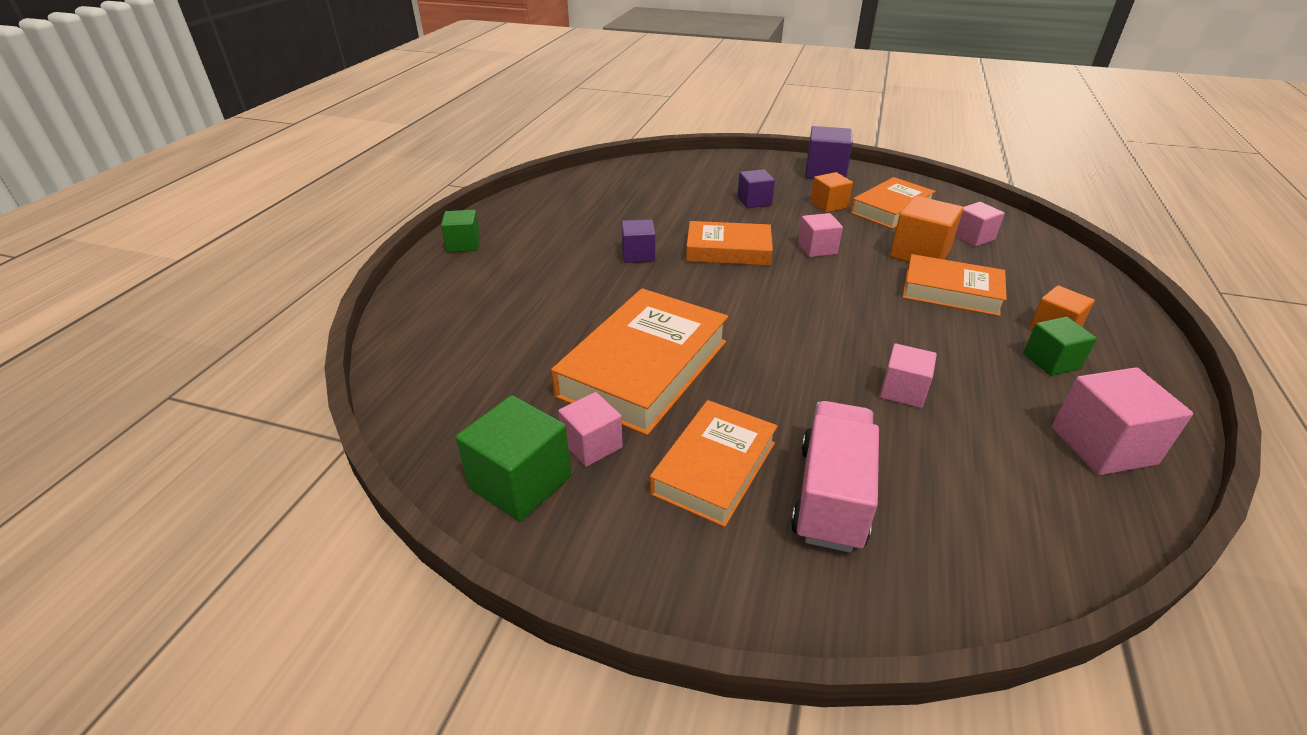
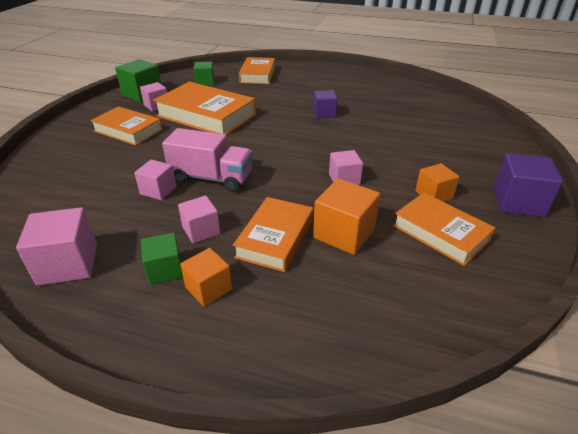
camera: 90 degrees right, 0 degrees up
(463, 244) = (329, 71): green cube -> green cube (205, 82)
(728, 250) = (334, 142): orange book -> orange book (257, 75)
(754, 201) = (424, 157): purple cube -> none
(831, 496) = (93, 157): pink truck -> pink truck (211, 178)
(973, 237) = (388, 281): pink cube -> pink cube (201, 230)

